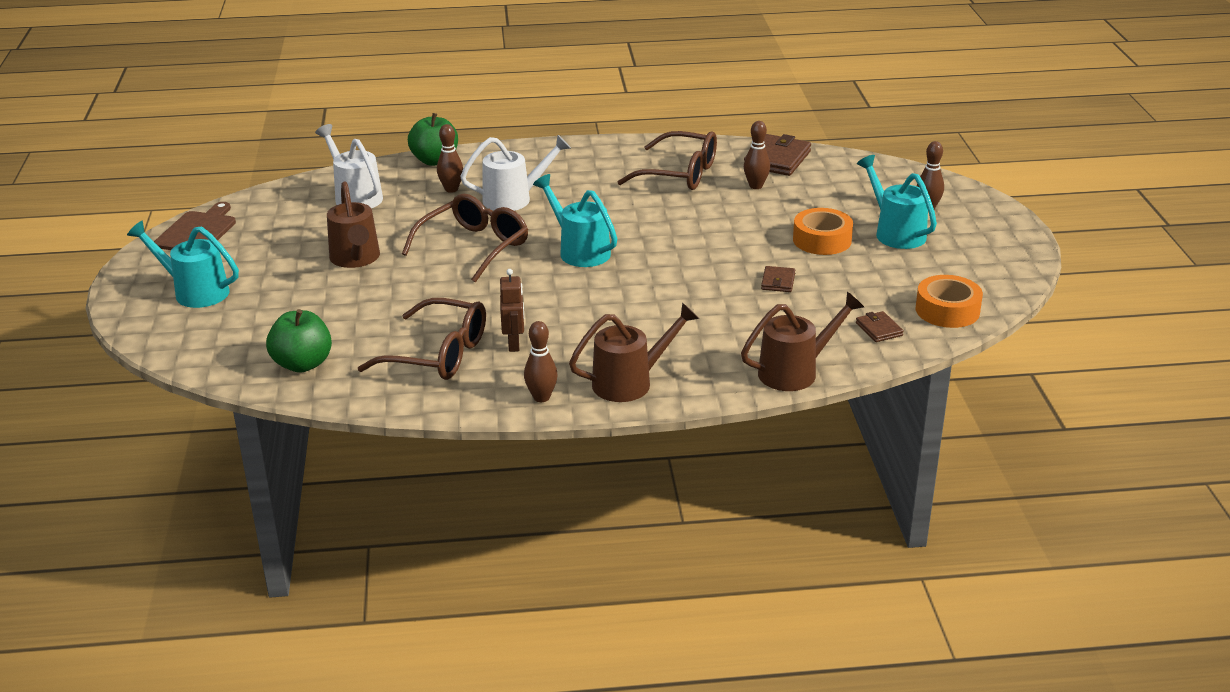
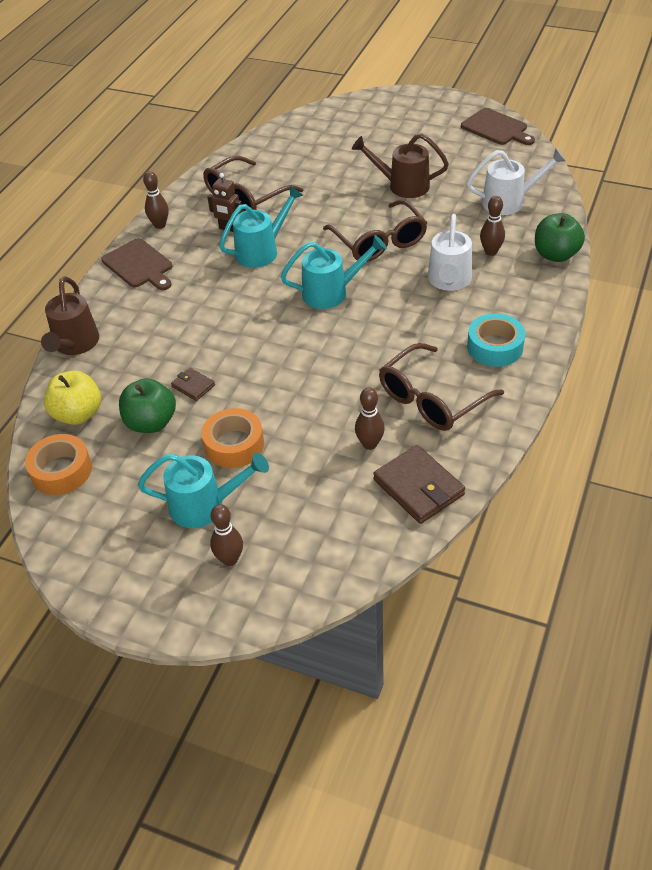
camera: 120 degrees right, 15 degrees up
(194, 292) = (406, 119): turquoise watering can -> turquoise watering can (262, 251)
(302, 364) = (282, 146): green apple -> green apple (151, 422)
(590, 162) = (495, 347): none -> turquoise tape
(630, 382) = (139, 265): brown watering can -> brown cutting board
(879, 329) = (78, 414): brown wallet -> yellow apple

